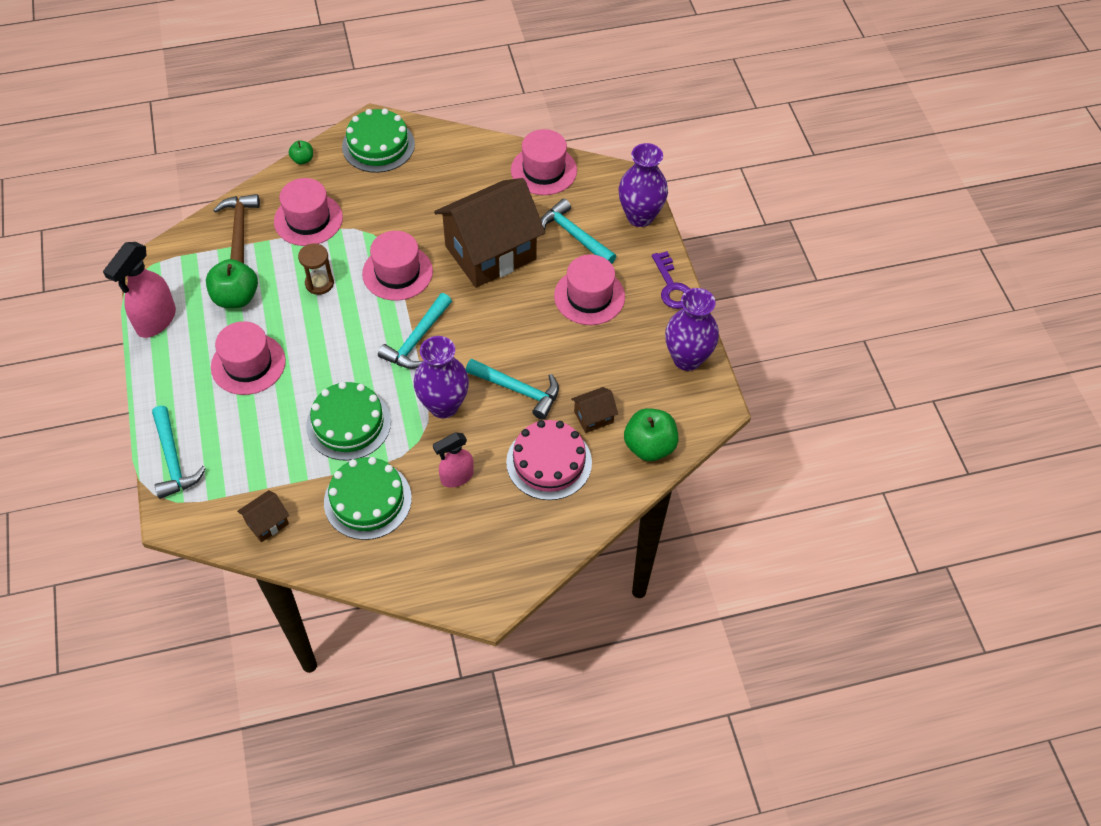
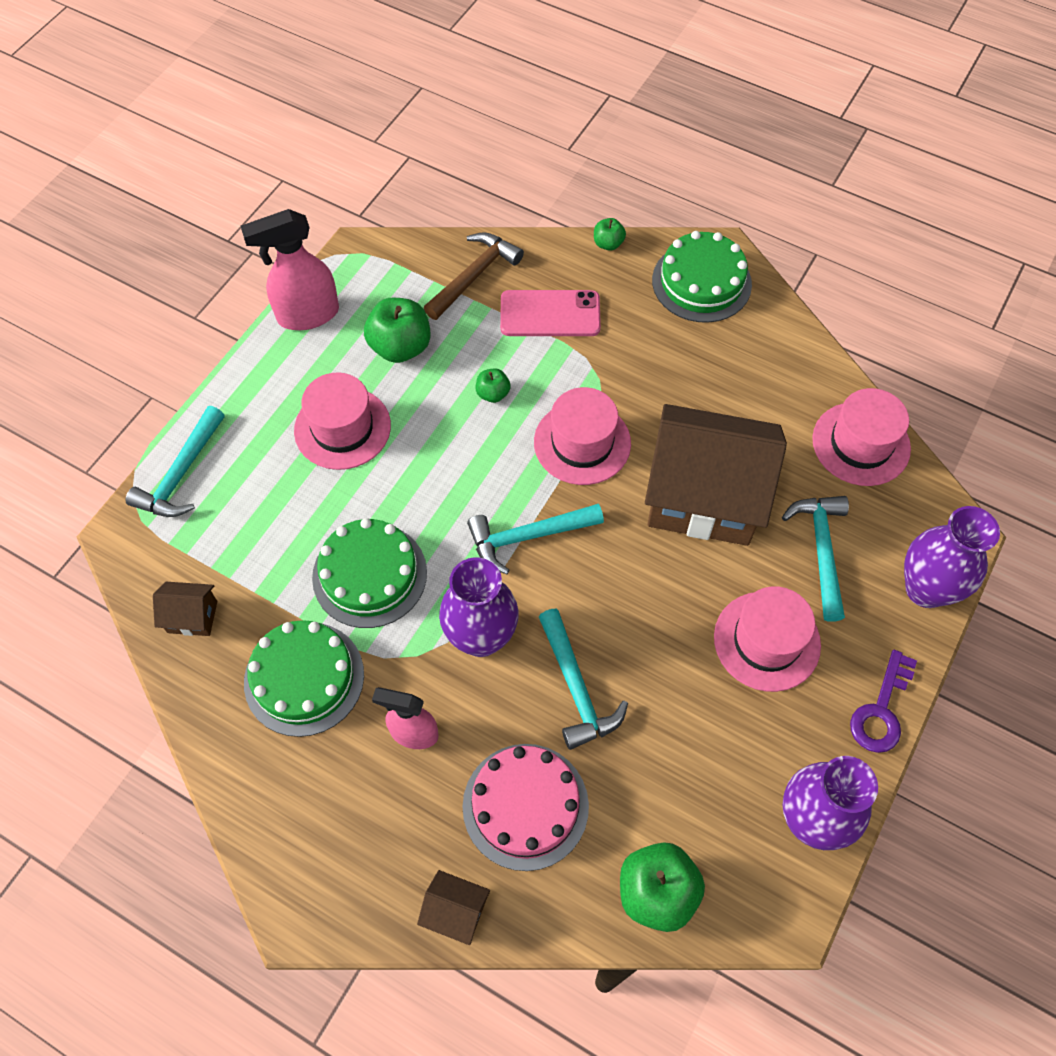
camera: 45 degrees right, 5 degrees up
(308, 219) = (550, 314): pink hat -> pink phone
(319, 283) = (493, 394): brown hourglass -> green apple
(593, 417) = (628, 796): brown house -> brown house (455, 912)

